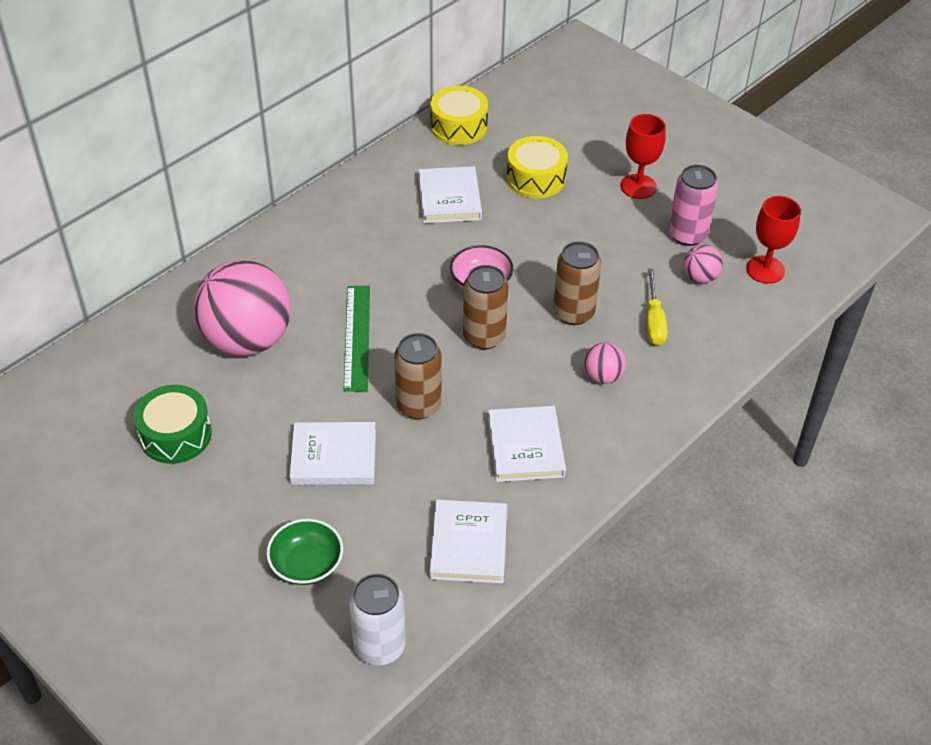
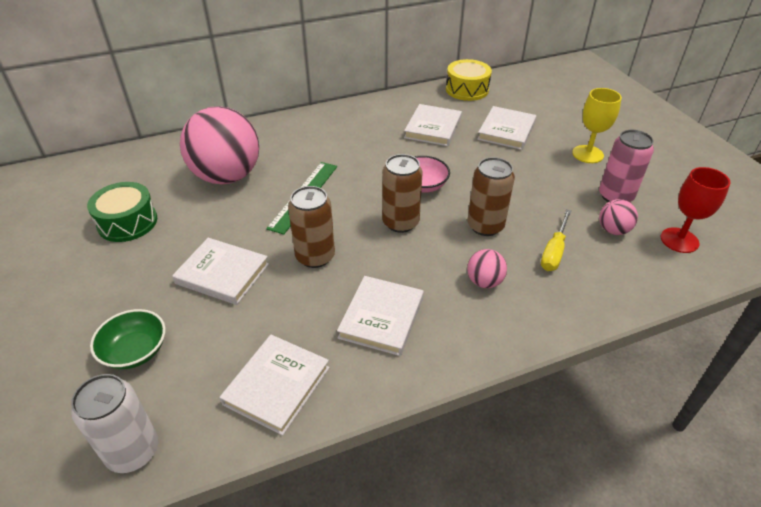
camera: 25 degrees right, 5 degrees down
(536, 178) = (506, 131): yellow drum -> white book
(638, 186) = (587, 154): red goblet -> yellow goblet

